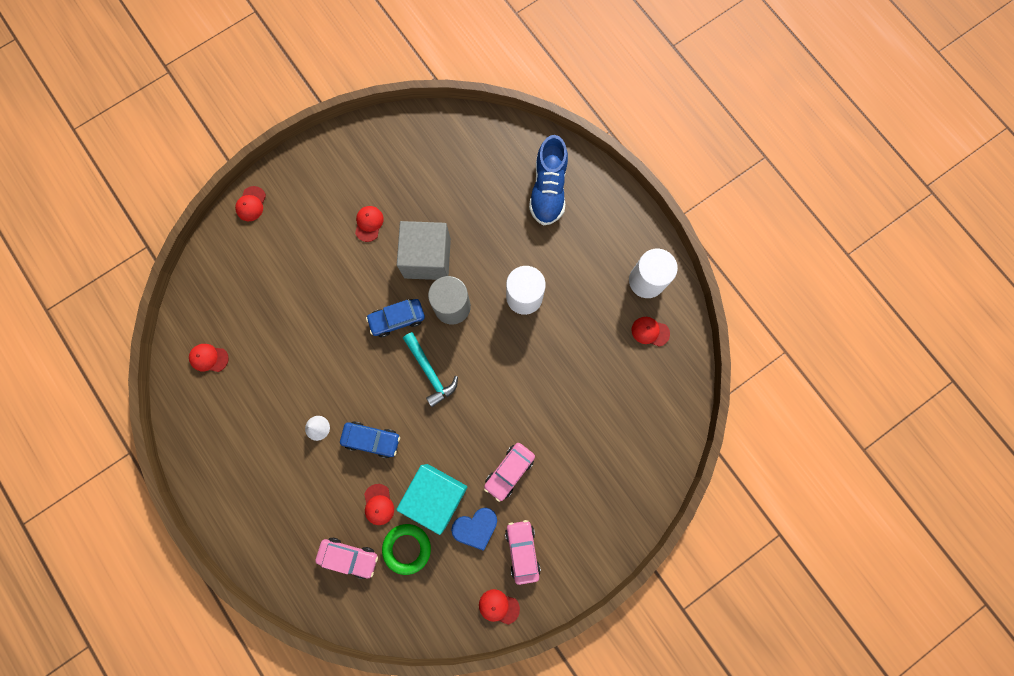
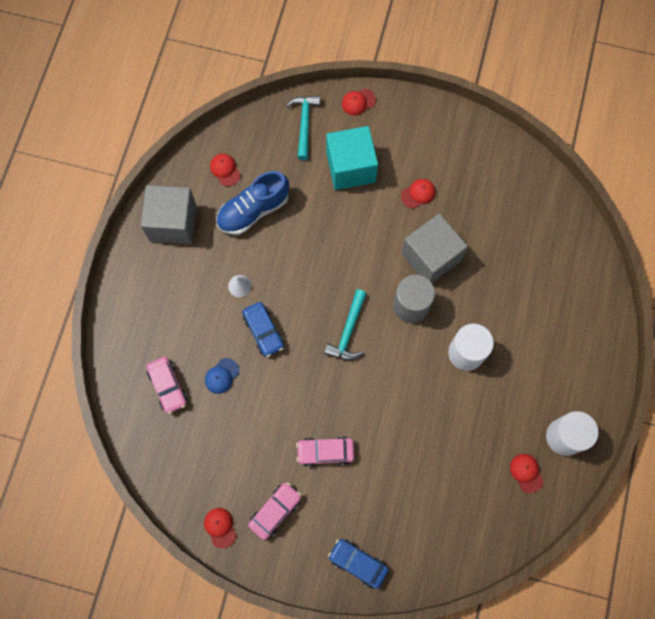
camera: 50 degrees right, 5 degrees down
(214, 439) = (173, 223): none -> grey cube
(229, 261) = (304, 124): none -> turquoise hammer
(378, 504) = (221, 376): red cap -> blue cap
(397, 319) = (366, 274): blue car -> blue car (358, 563)
(407, 548) = (207, 423): green ring -> none
(436, 496) = (262, 412): turquoise cube -> turquoise cube (350, 167)
(475, 527) = (263, 461): blue heart -> none
(548, 190) = (565, 301): blue shoe -> blue shoe (253, 210)

